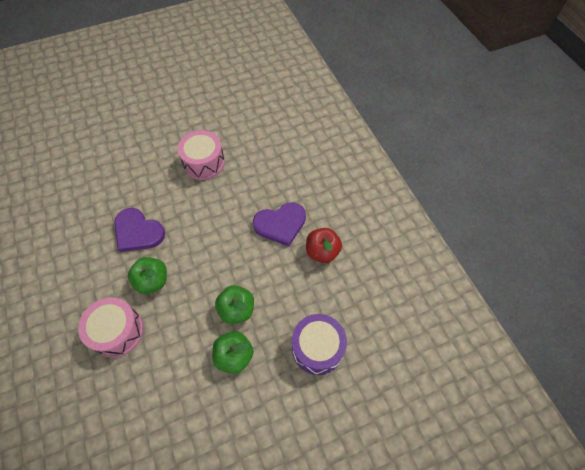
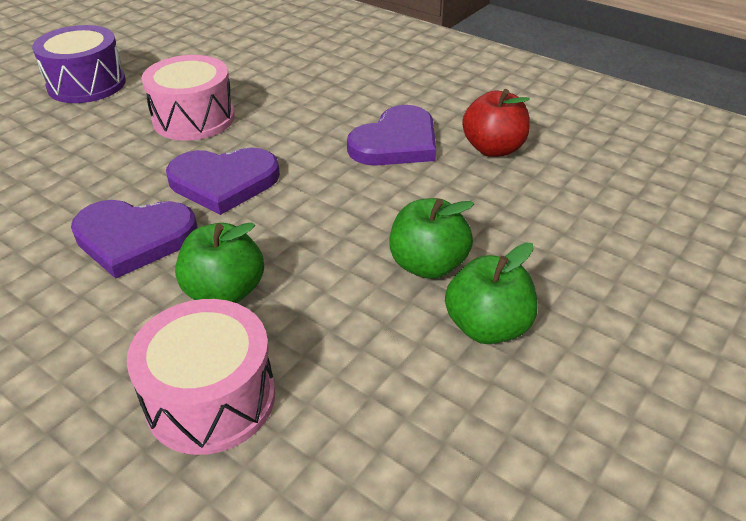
camera: 30 degrees left, 20 degrees down
(190, 214) = (223, 182): none -> purple heart
(317, 348) = (611, 255): purple drum -> purple drum (87, 84)

